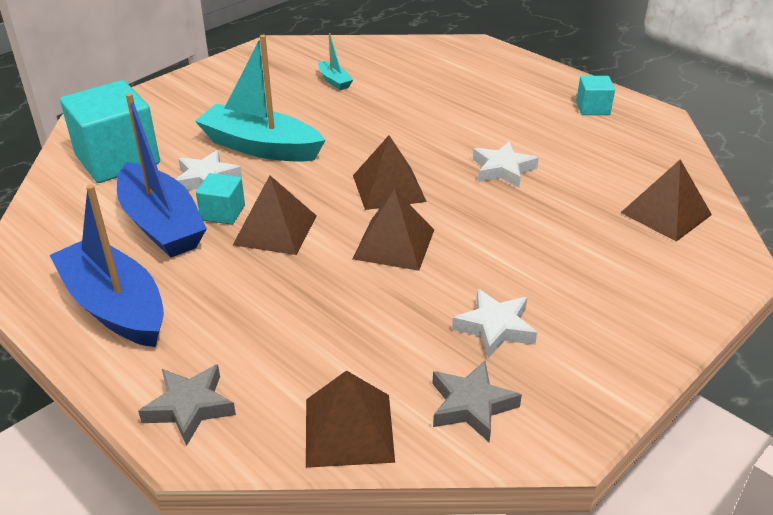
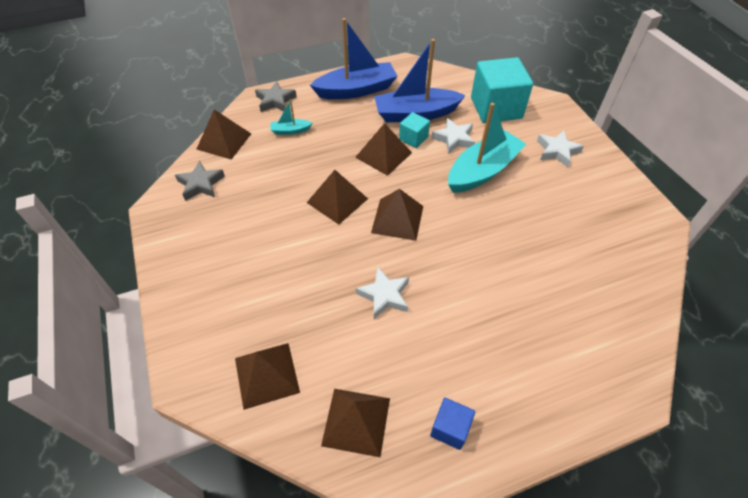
camera: 115 degrees right, 15 degrees up
(334, 81) = (575, 241): turquoise boat -> turquoise boat (290, 131)
(495, 327) = (239, 215): white star -> white star (557, 151)
(593, 108) = (450, 428): turquoise cube -> blue cube
(642, 151) = (356, 421): none -> brown pyramid

